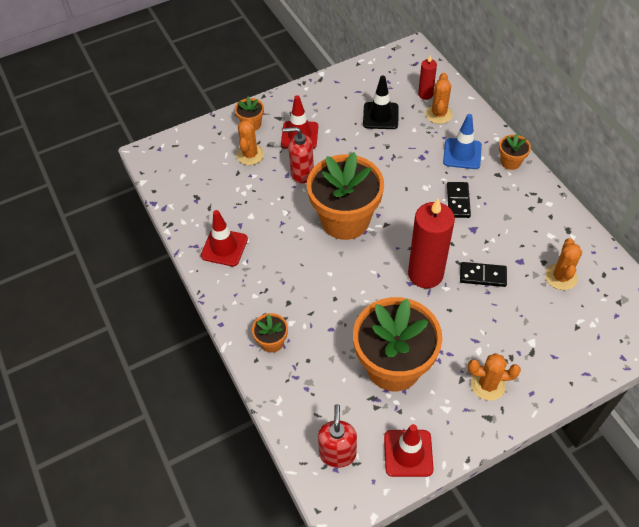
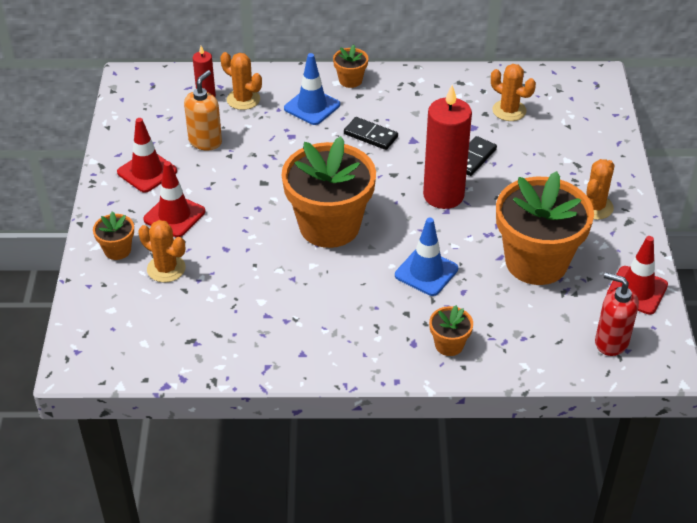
camera: 65 degrees left, 10 degrees down
(224, 247) = (289, 341): red traffic cone -> red traffic cone (147, 172)
(302, 173) = (234, 235): red soap dispenser -> none
(336, 297) = (426, 272): none -> blue traffic cone
(380, 116) = (205, 141): black traffic cone -> orange soap dispenser

